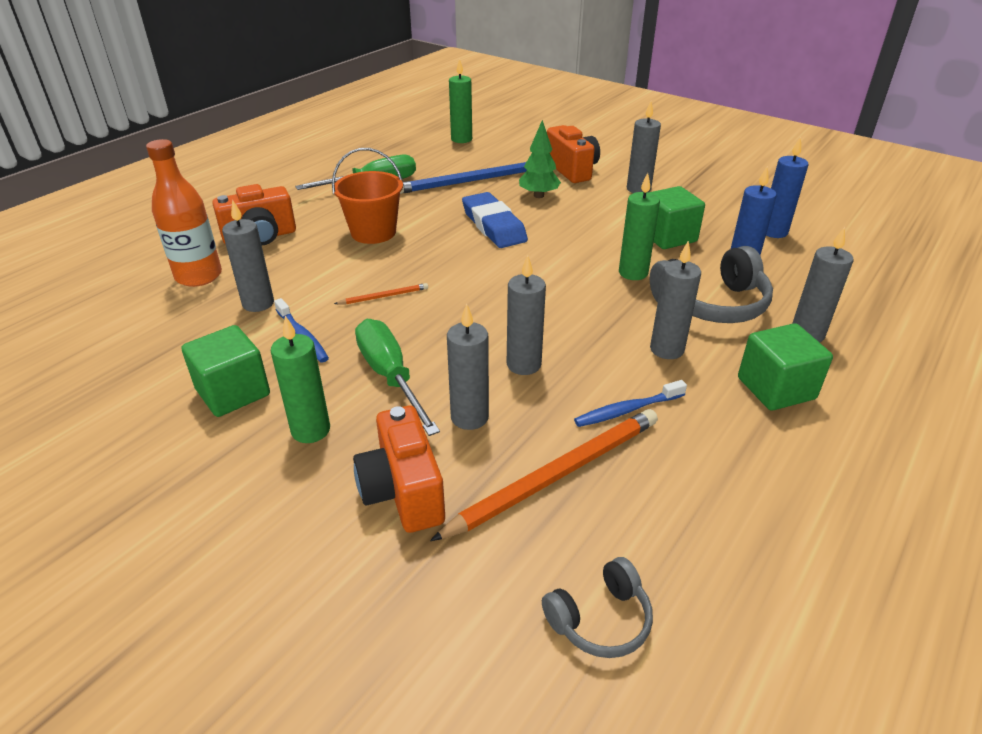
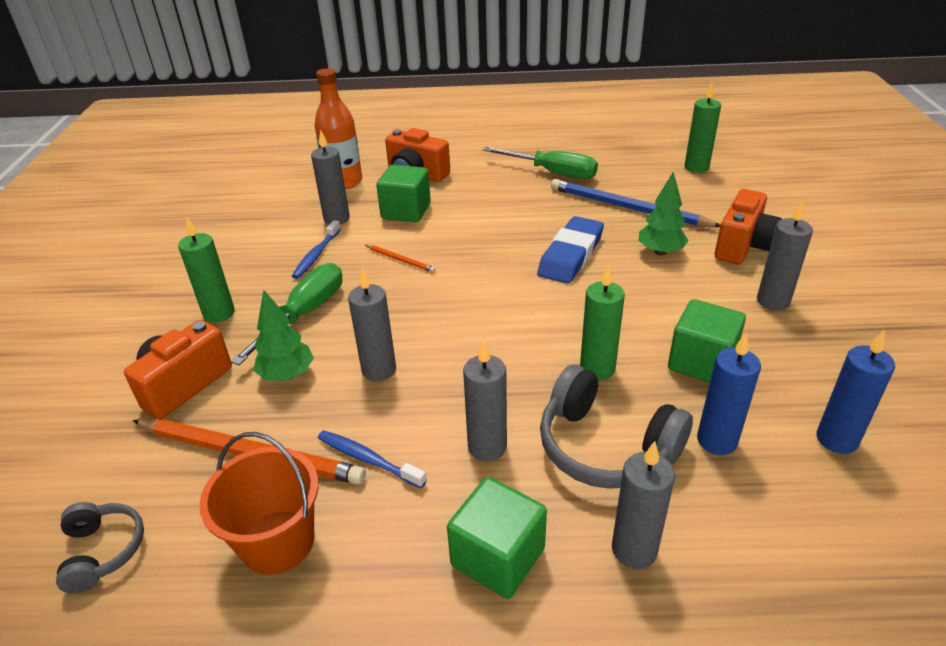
camera: 55 degrees right, 0 degrees up
(233, 392) = (234, 264): green cube -> green cube (406, 211)
(373, 232) = (482, 210): orange bucket -> orange bucket (277, 542)
(469, 417) = (287, 375): grey candle -> green tree
(600, 619) = (103, 551): grey headphones -> grey headphones turned 135 degrees counterclockwise

